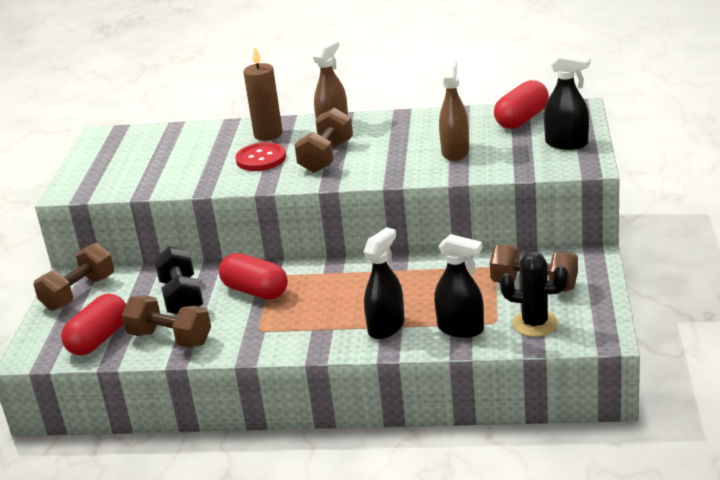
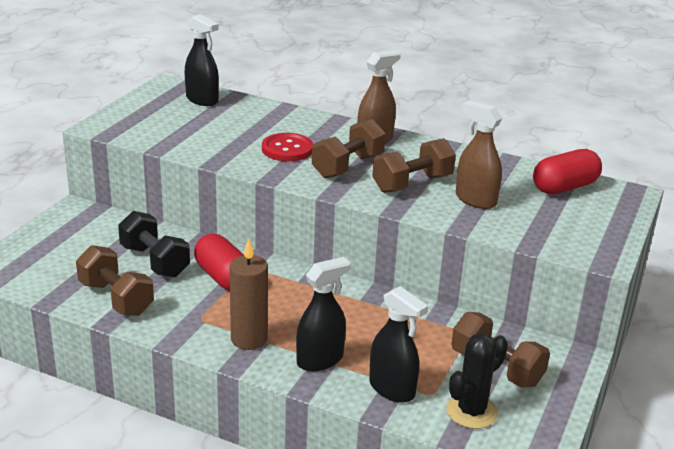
camera: 15 degrees right, 0 degrees up
(79, 293) = (72, 226): brown dumbbell -> brown dumbbell (412, 184)
(99, 339) = (55, 276): red capsule -> none
(181, 298) = (155, 261): black dumbbell -> black dumbbell turned 45 degrees counterclockwise
(268, 134) = (311, 128): brown candle -> brown candle (249, 339)
(455, 152) = (475, 200): brown spray bottle -> brown spray bottle turned 75 degrees counterclockwise
(535, 324) = (471, 411): black cactus -> black cactus turned 75 degrees counterclockwise
(566, 143) = (595, 227): black spray bottle -> black spray bottle (202, 100)

